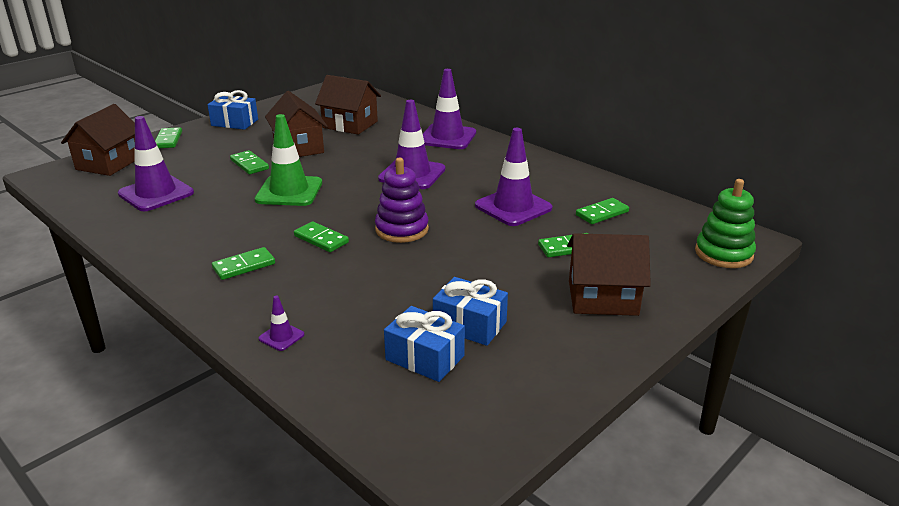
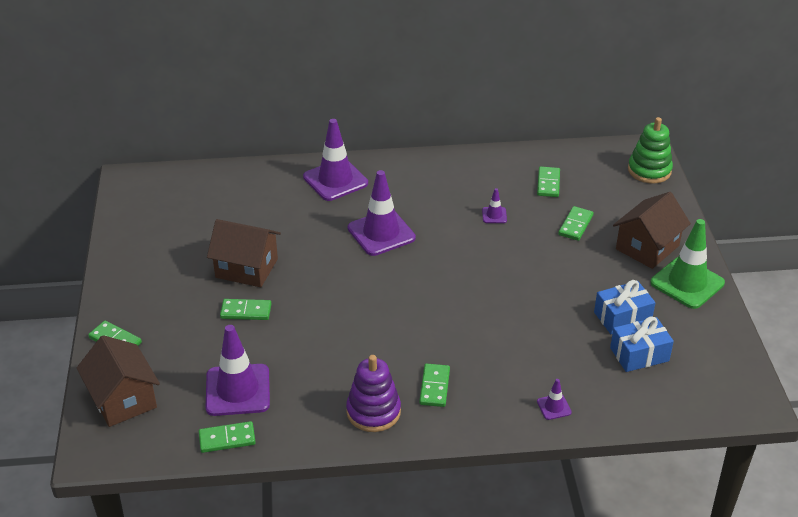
camera: 50 degrees left, 10 degrees up
(234, 122) = (130, 282): blue gift -> none
(289, 191) = (331, 311): green traffic cone -> green traffic cone (687, 283)
(321, 239) = (436, 330): green domino -> green domino (227, 439)
(350, 124) = (235, 217): brown house -> none
(402, 229) = (467, 283): purple stacking toy -> purple stacking toy (373, 411)
(513, 207) = (494, 215): purple traffic cone -> purple traffic cone, size x0.45

